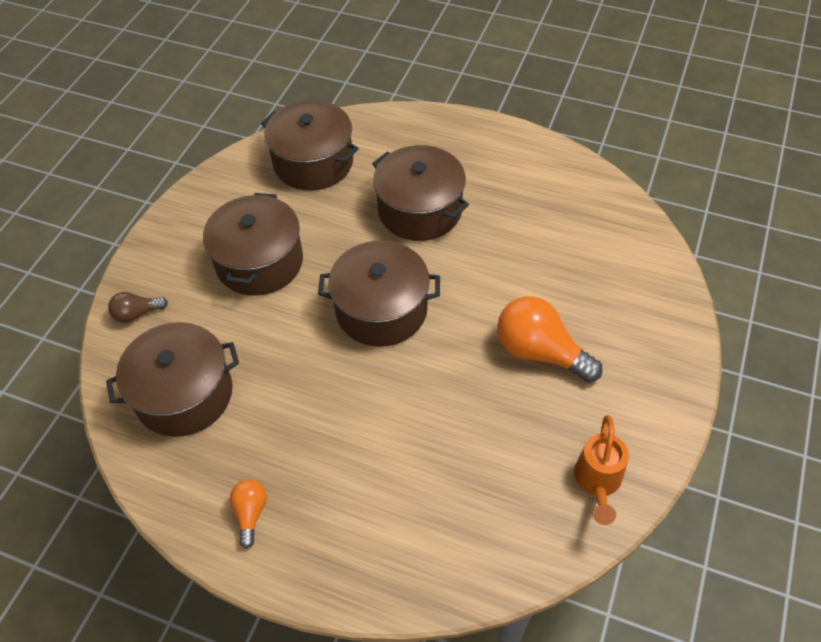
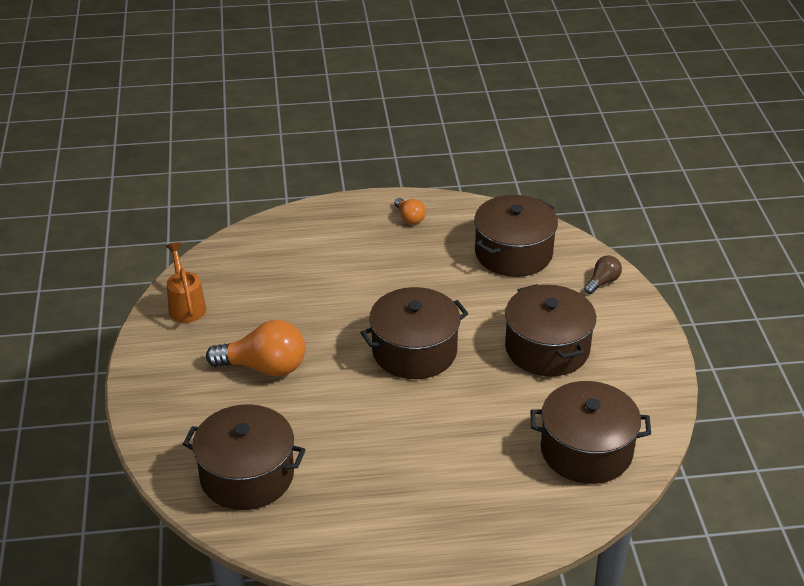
camera: 150 degrees right, 15 degrees down
(420, 210) = (443, 443): brown pot -> brown pot (247, 475)

